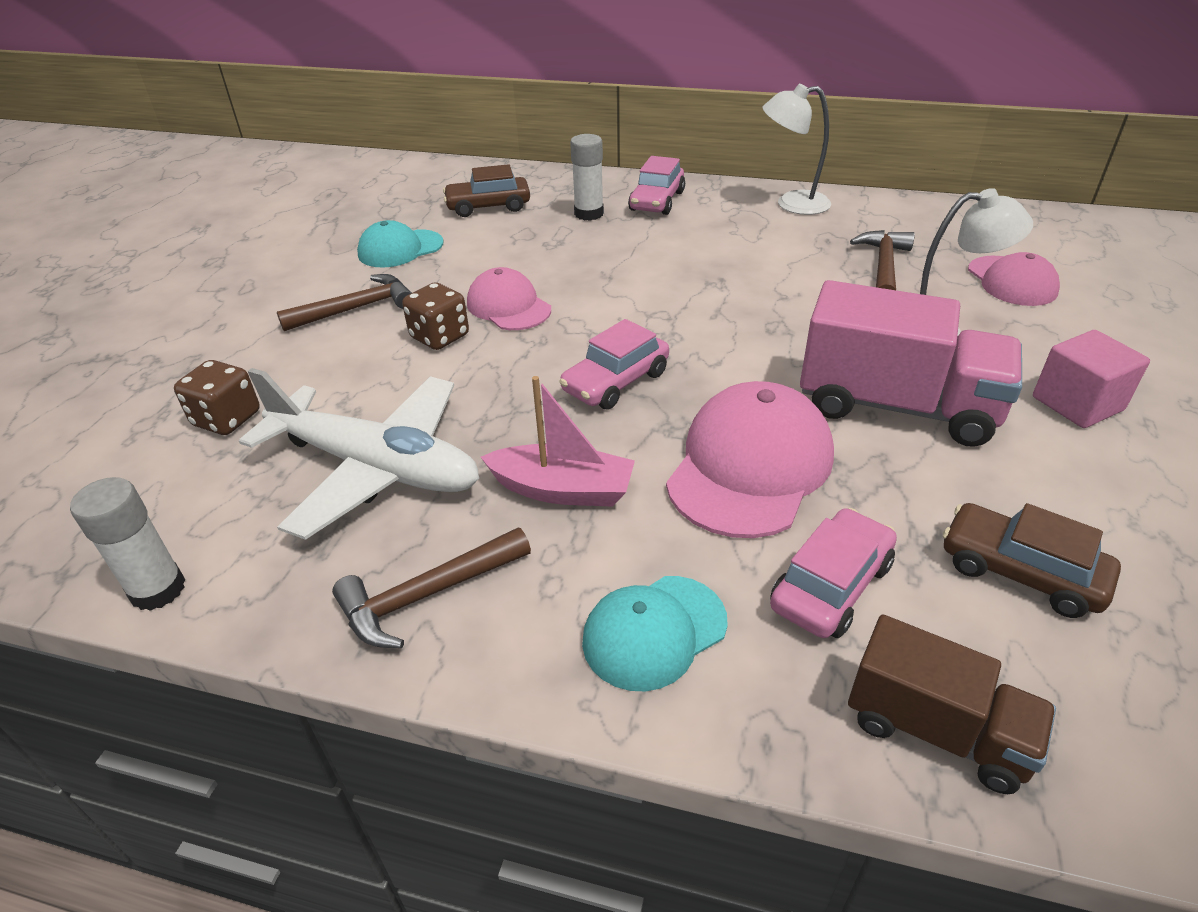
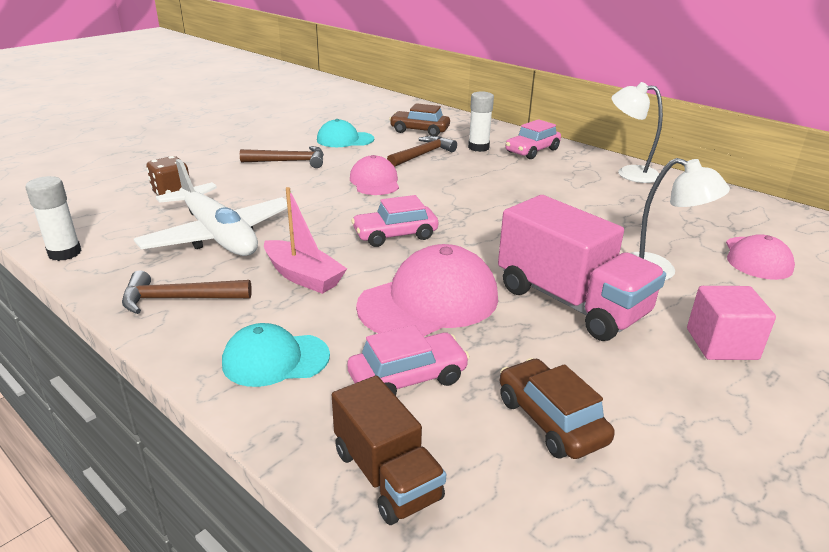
camera: 25 degrees right, 10 degrees down
(440, 337) = (319, 186): brown dice -> none
(883, 266) = (658, 224): brown hammer -> brown hammer (422, 154)

